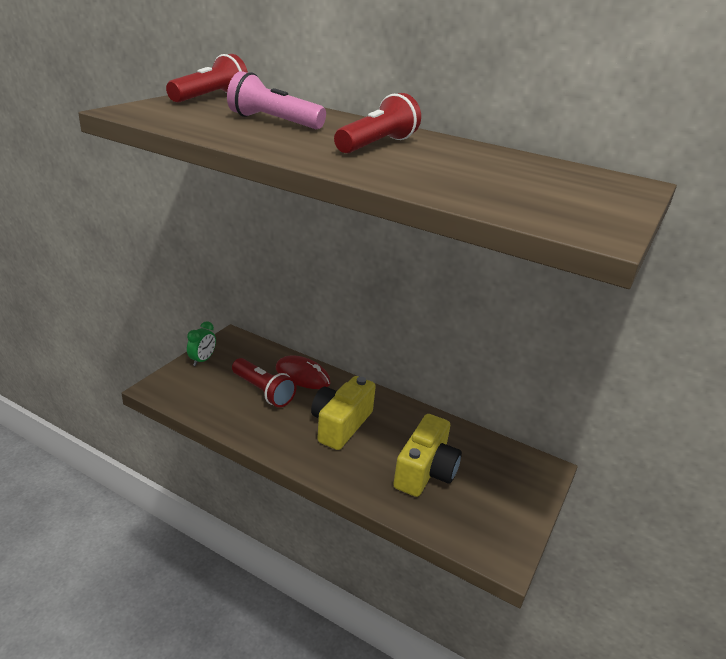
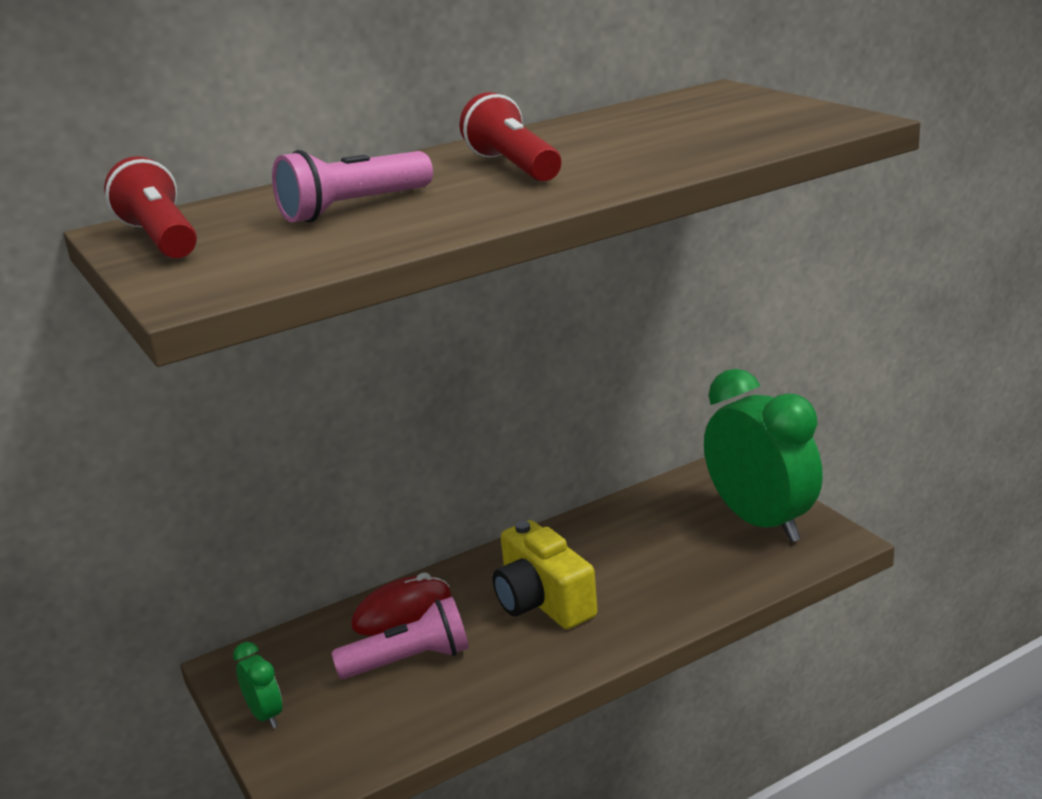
camera: 55 degrees left, 5 degrees down
(263, 391) = (409, 660): red flashlight -> pink flashlight
(425, 471) = (678, 555): yellow camera -> none
(494, 505) = (761, 522): none -> green clock

